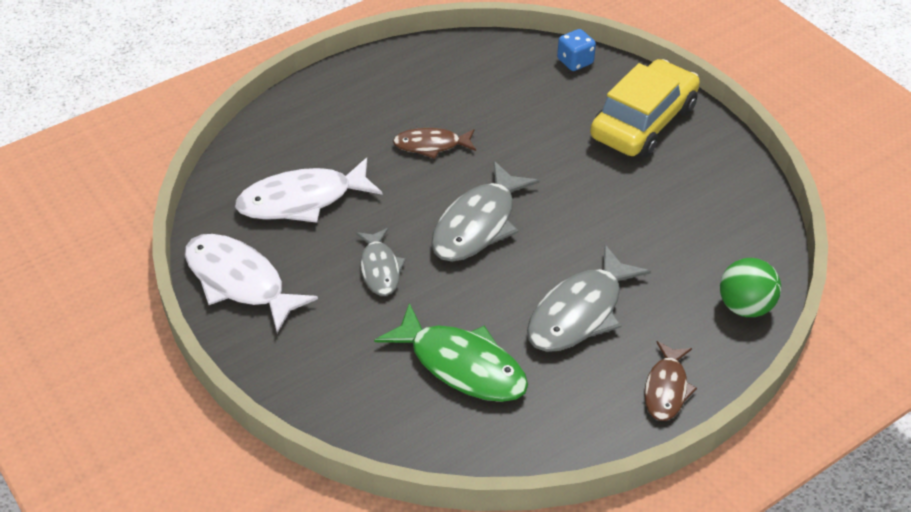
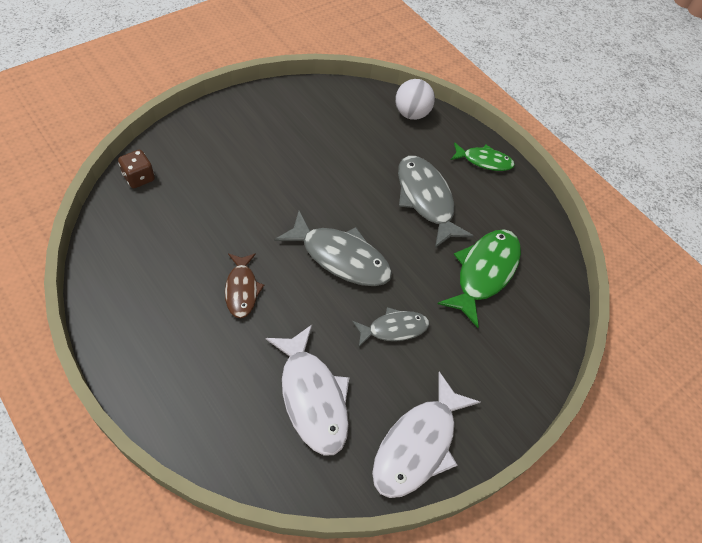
camera: 100 degrees left, 10 degrees up
(575, 61) = (139, 178): blue dice -> brown dice
(580, 312) = (426, 199): grey fish -> grey fish turned 150 degrees counterclockwise
(643, 122) = (224, 142): yellow car -> none
(666, 388) = (484, 161): brown fish -> green fish
(745, 306) = (411, 114): green ball -> white ball

